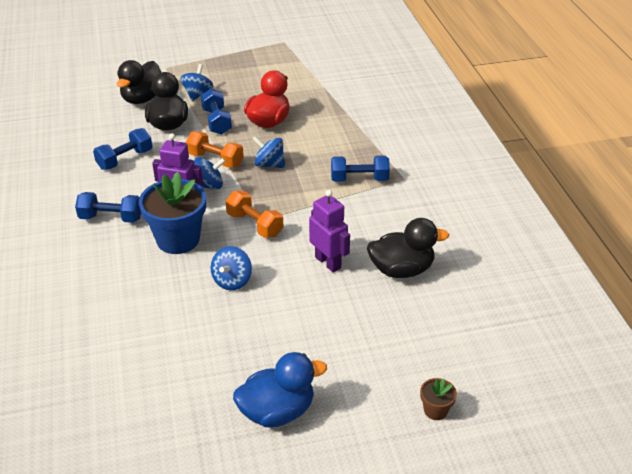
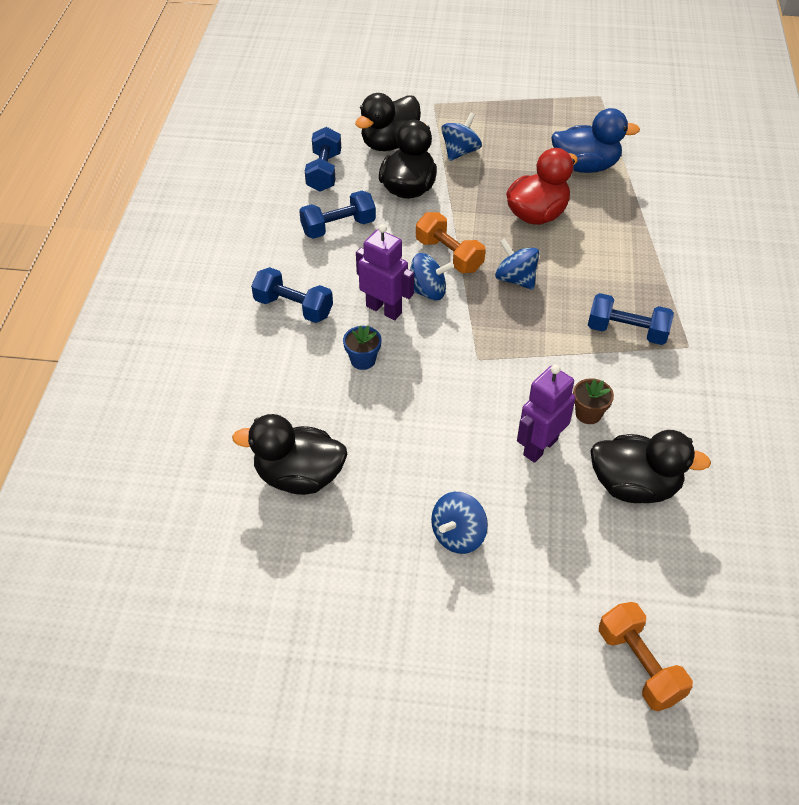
camera: 20 degrees right, 10 degrees up
(159, 325) = (299, 476): none -> black duck
(178, 239) = (363, 360): blue flower pot -> blue flower pot, size x0.45
(217, 121) = (470, 198): blue dumbbell -> blue dumbbell (324, 172)
(232, 281) = (408, 439): blue spinning top -> blue spinning top (458, 535)
(254, 225) = (465, 364): orange dumbbell -> orange dumbbell (639, 665)
(277, 411) = (398, 645): blue duck -> blue duck (585, 166)
(328, 262) = (540, 447): purple robot -> purple robot turned 120 degrees counterclockwise
(435, 410) = (603, 713): brown flower pot -> brown flower pot (588, 414)

